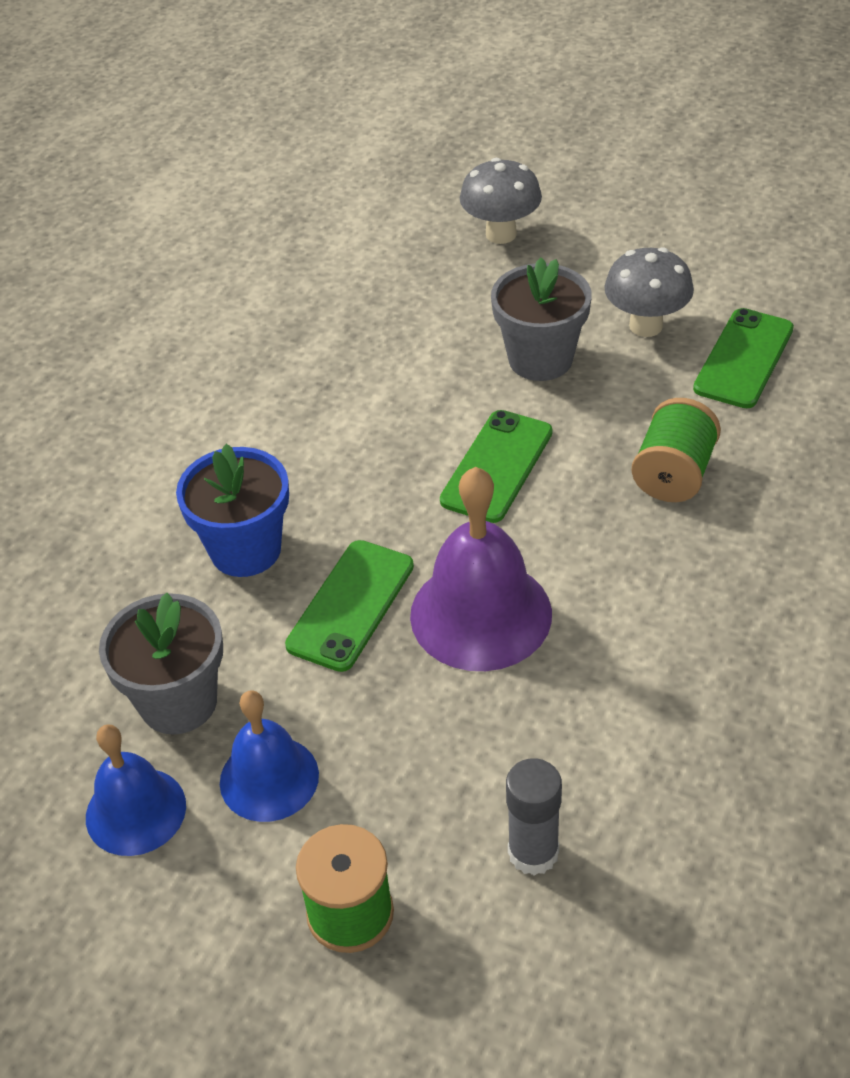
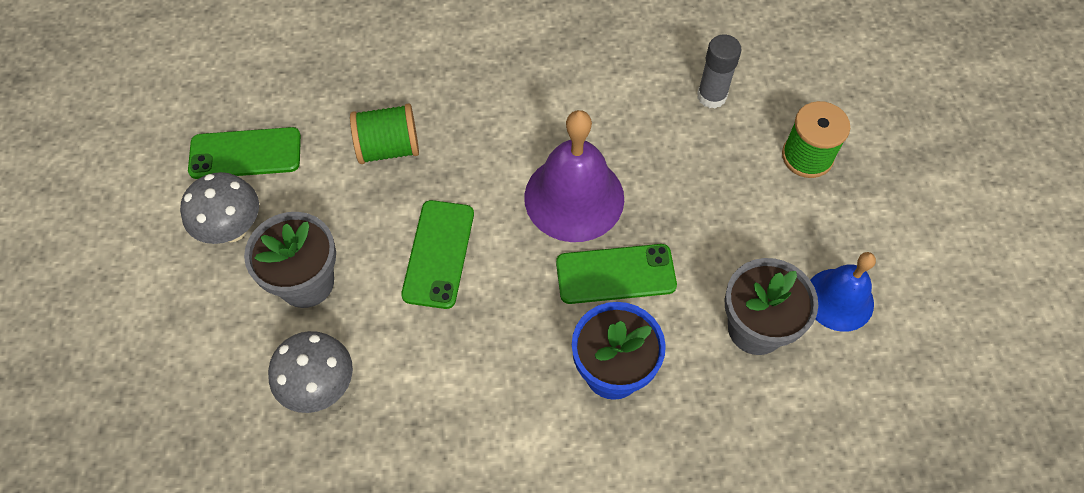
camera: 125 degrees left, 15 degrees up
(269, 778) = (765, 242): blue bell -> none
(497, 466) = (438, 254): green phone -> green phone turned 75 degrees counterclockwise
(501, 234) = (145, 396): grey mushroom -> grey mushroom (320, 387)

